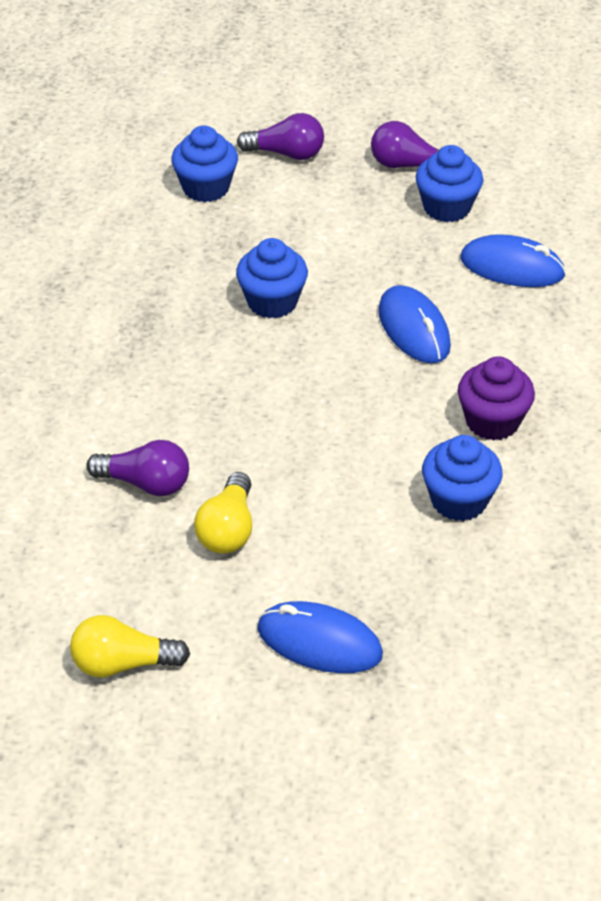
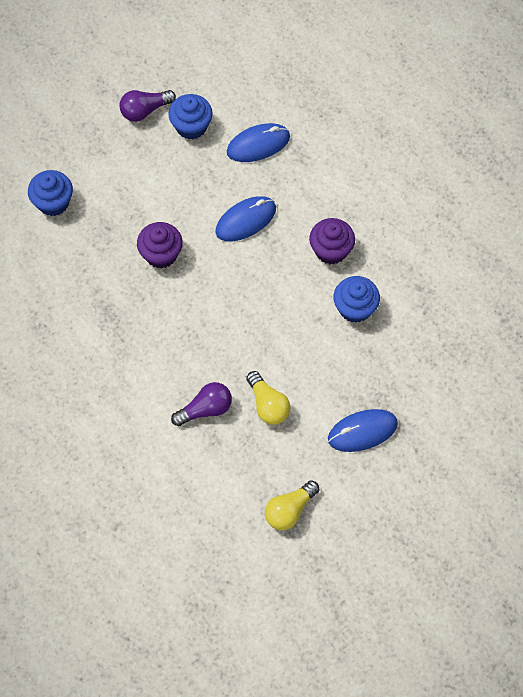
camera: 40 degrees left, 20 degrees up
(272, 302) = (161, 254): blue cupcake -> purple cupcake
(286, 153) = (73, 147): purple light bulb -> none
(413, 329) = (246, 220): blue mouse -> blue mouse turned 60 degrees counterclockwise

